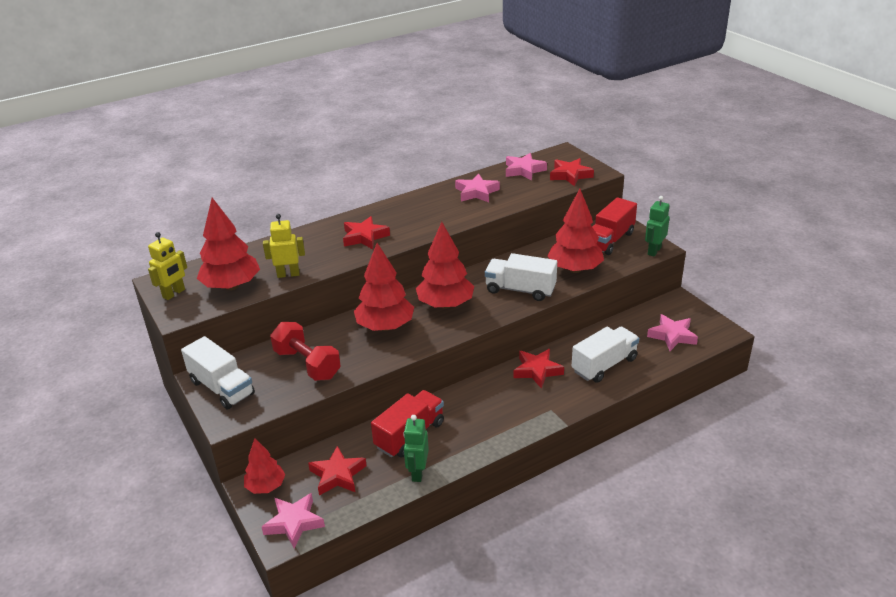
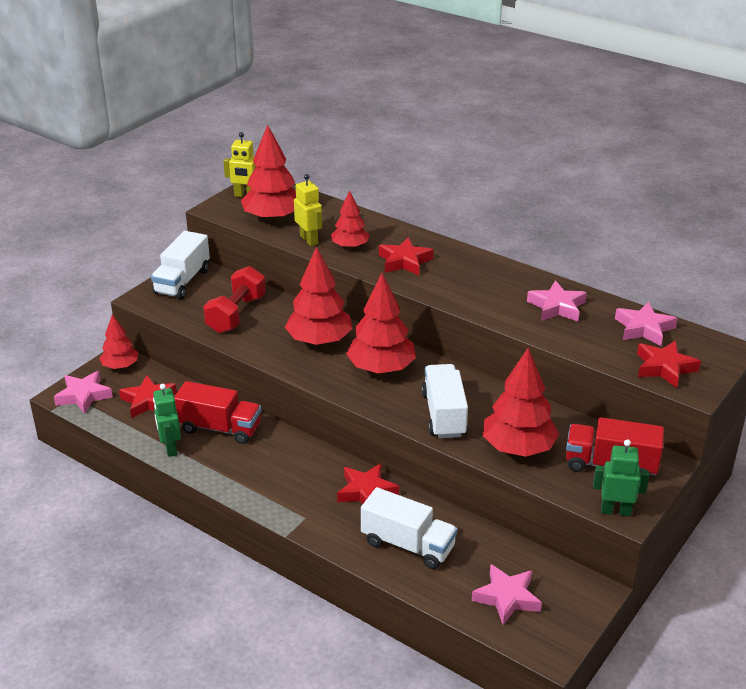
camera: 65 degrees right, 0 degrees up
(319, 256) = (350, 247): none -> red tree
(417, 472) = (170, 448): green robot -> green robot turned 90 degrees counterclockwise

